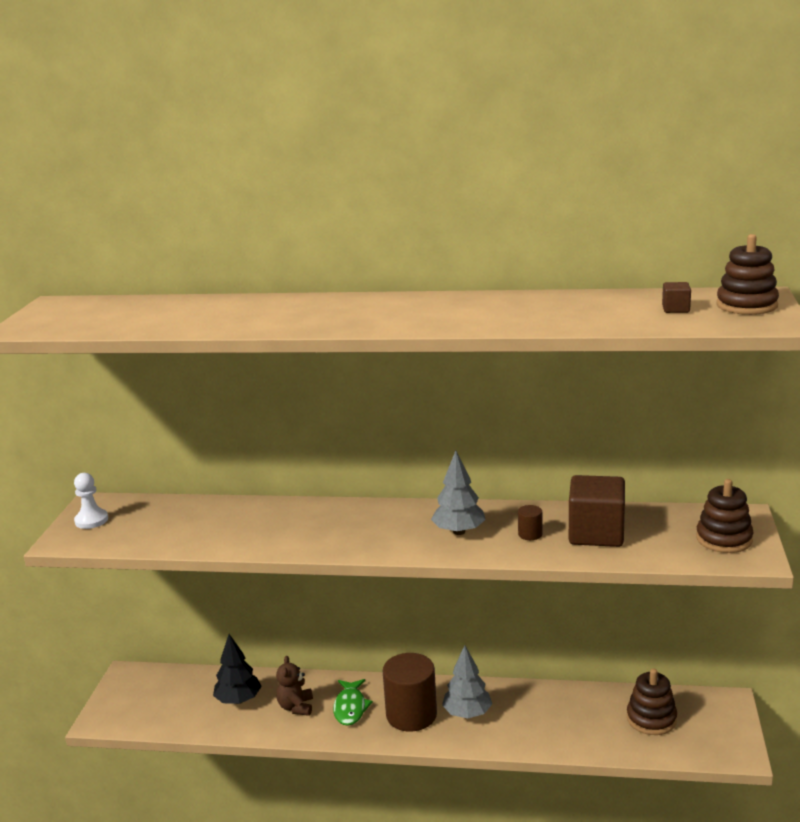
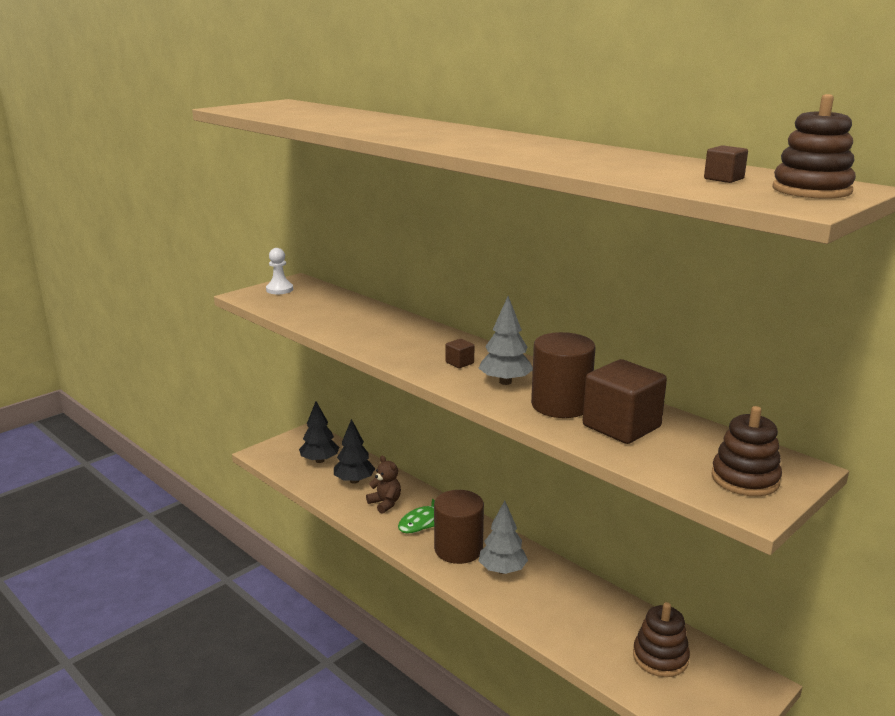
camera: 35 degrees right, 0 degrees up
(176, 697) = (319, 460): none -> black tree
(296, 707) = (385, 503): brown teddy bear -> brown teddy bear turned 105 degrees clockwise
(395, 529) = (459, 363): none -> brown cube
(530, 534) = (560, 405): brown cylinder -> brown cylinder, size x2.34

